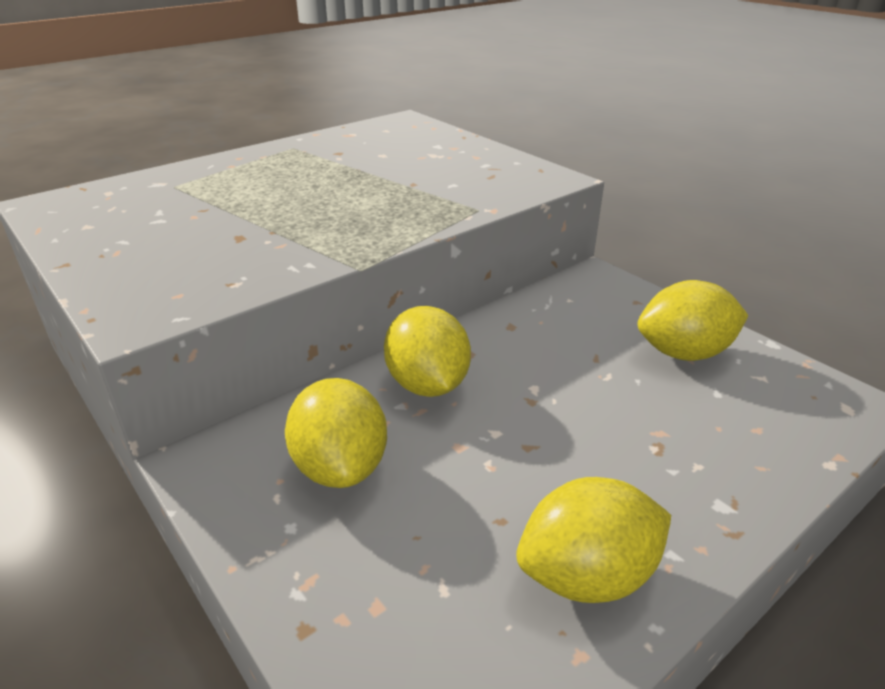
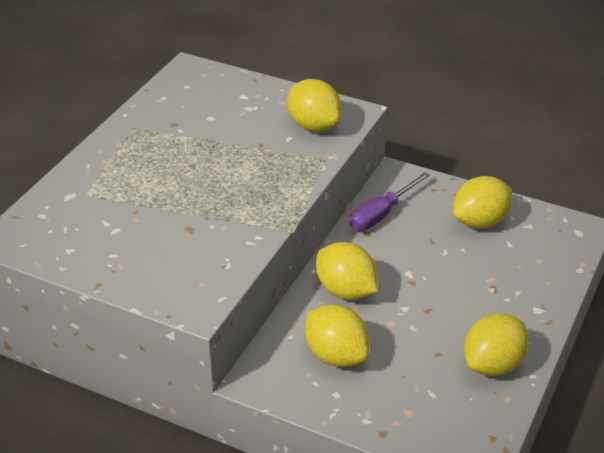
camera: 25 degrees left, 5 degrees up
(493, 180) = (313, 126): none -> yellow lemon
(545, 310) = (381, 214): none -> purple screwdriver

